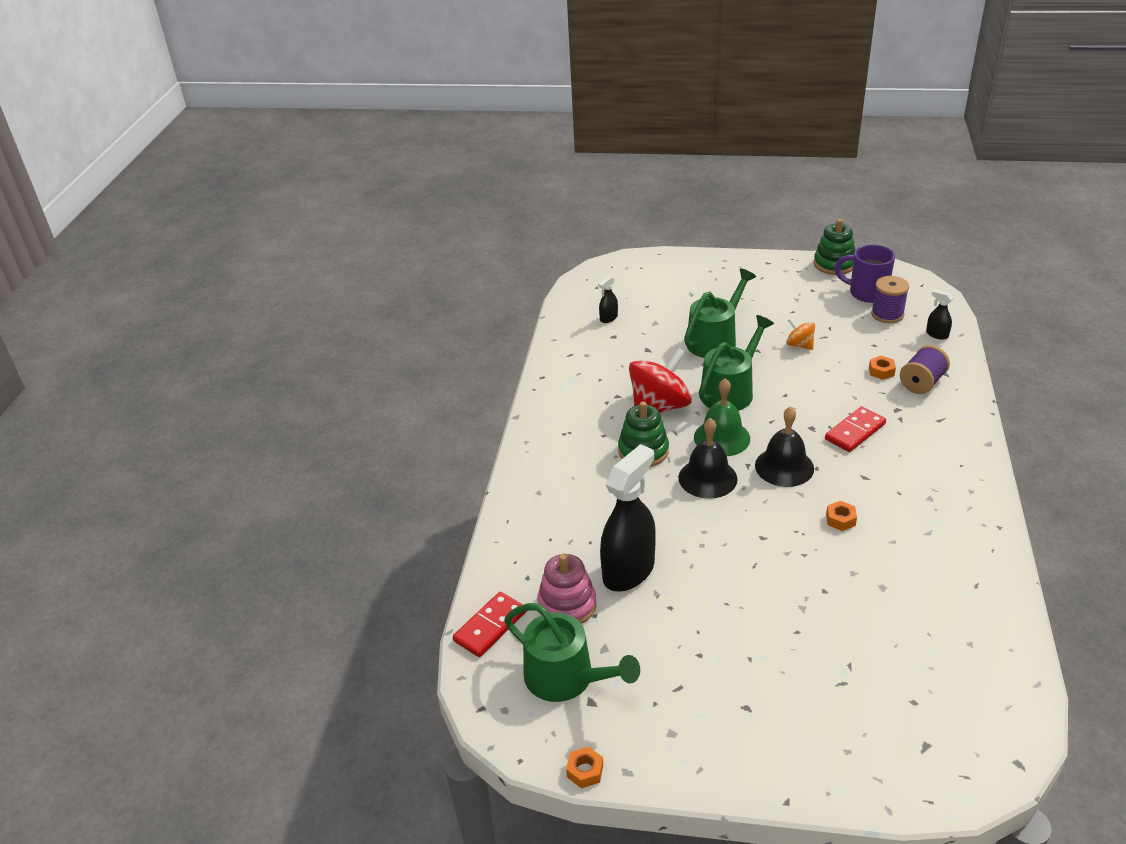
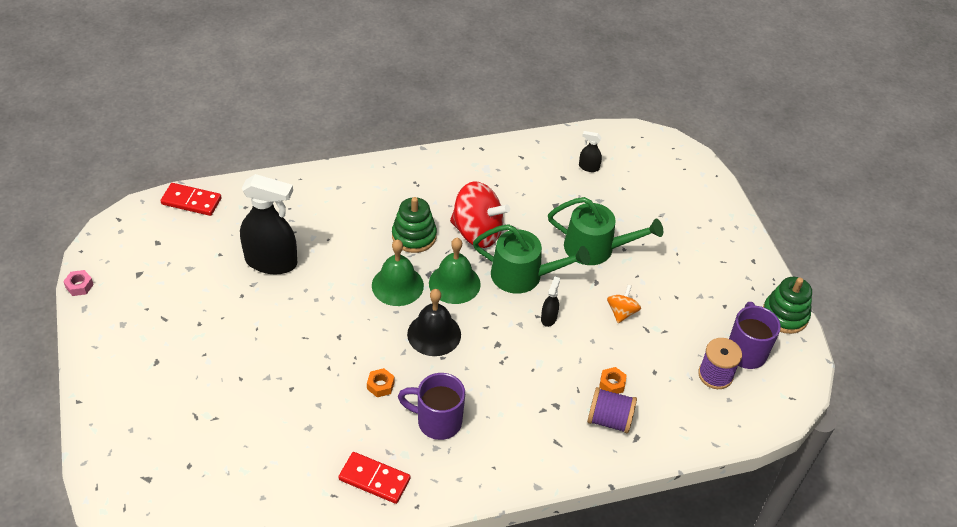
camera: 60 degrees right, 10 degrees up
(566, 678) = (156, 254): green watering can -> none
(567, 605) = (225, 236): pink stacking toy -> none
(585, 771) = (79, 286): orange nut -> pink nut
(707, 478) = (397, 285): black bell -> green bell
(855, 431) = (506, 377): red domino -> red domino (374, 479)
(897, 489) = (437, 421): none -> purple mug
(937, 334) = (702, 422): black spray bottle -> black spray bottle (549, 318)

